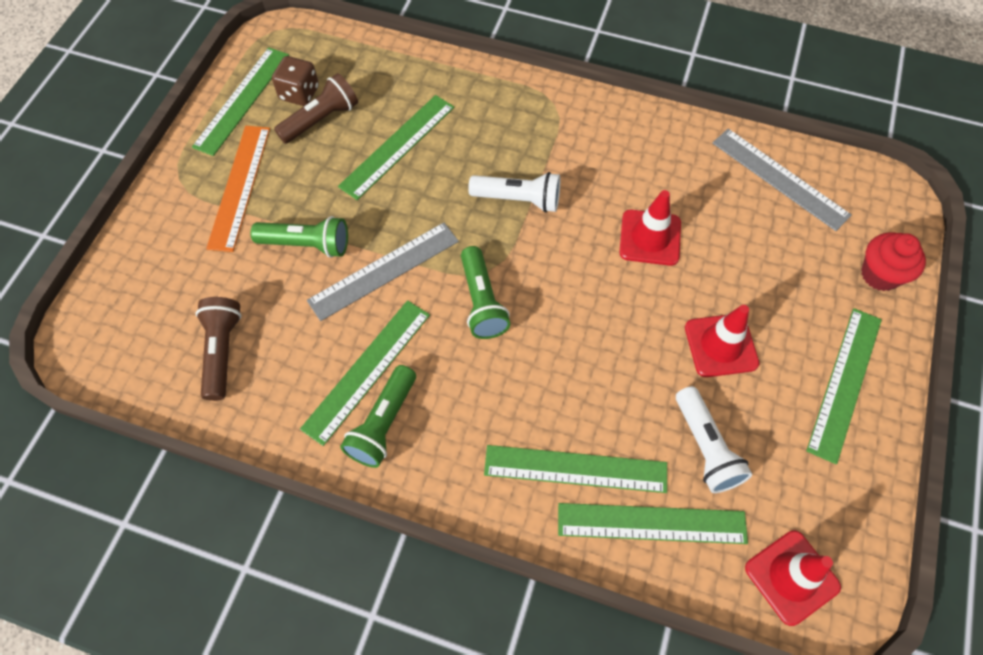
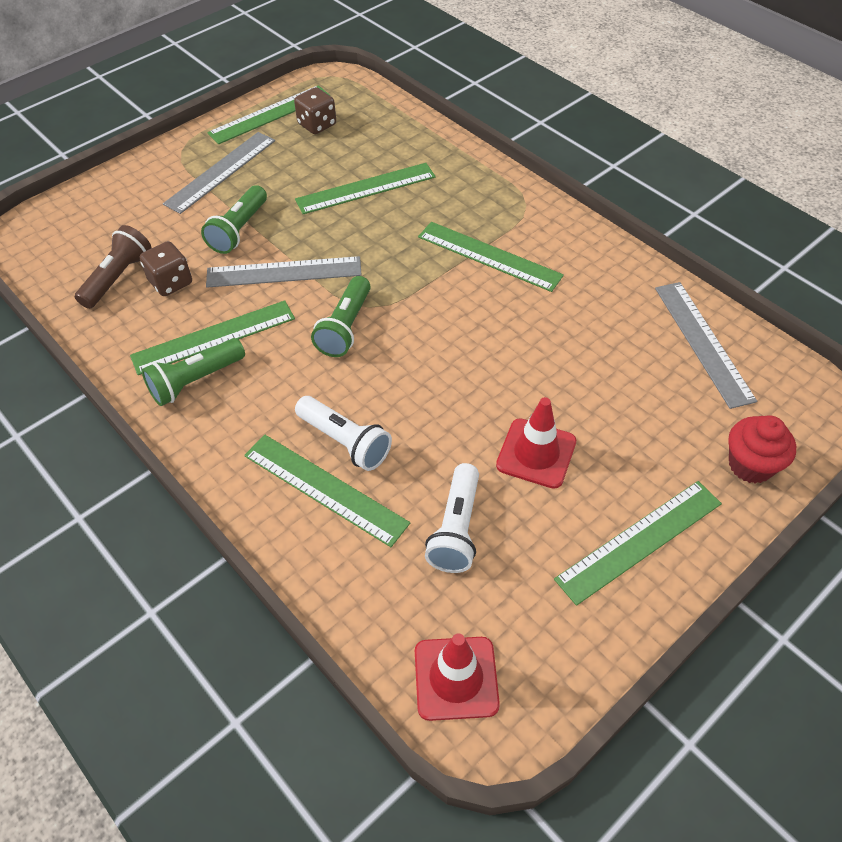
camera: 30 degrees right, 10 degrees down
(240, 186) = (221, 172): orange ruler -> grey ruler
(281, 332) = (171, 282): none -> brown dice
(307, 244) = (239, 230): green flashlight -> green flashlight turned 75 degrees clockwise
(321, 119) = (319, 148): brown flashlight -> none
(518, 199) = (437, 264): white flashlight -> white flashlight (345, 441)
(650, 238) = (534, 340): red traffic cone -> none
(651, 524) = (358, 565): green ruler -> green ruler (489, 256)

